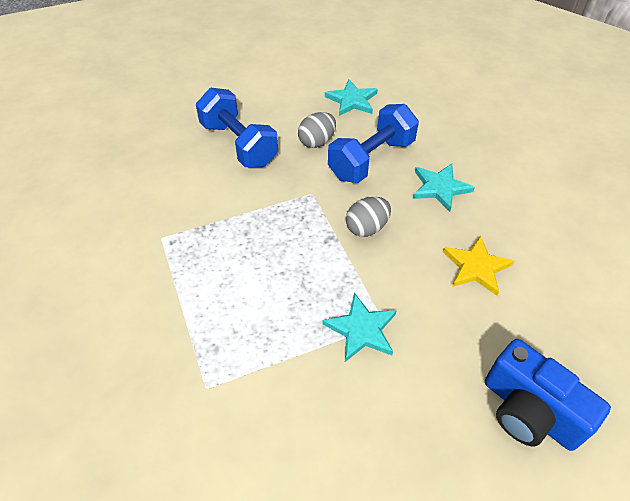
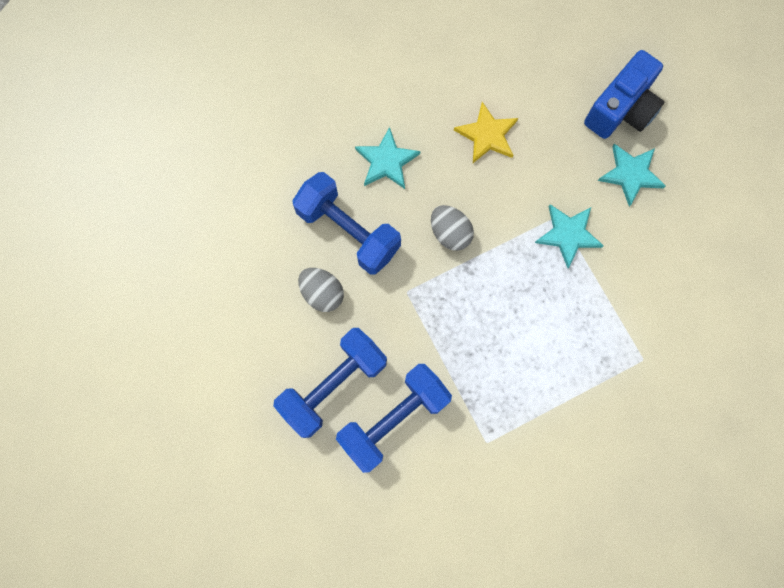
camera: 95 degrees left, 25 degrees up
(201, 178) = (394, 419): none -> blue dumbbell
(352, 100) = (241, 257): turquoise star -> turquoise star (631, 174)

